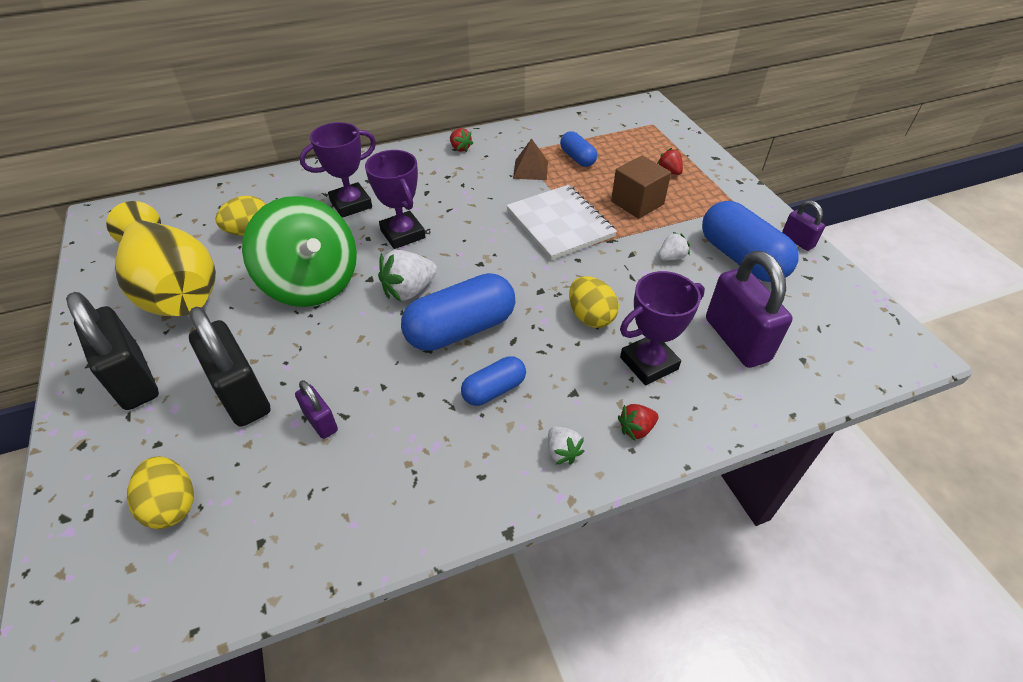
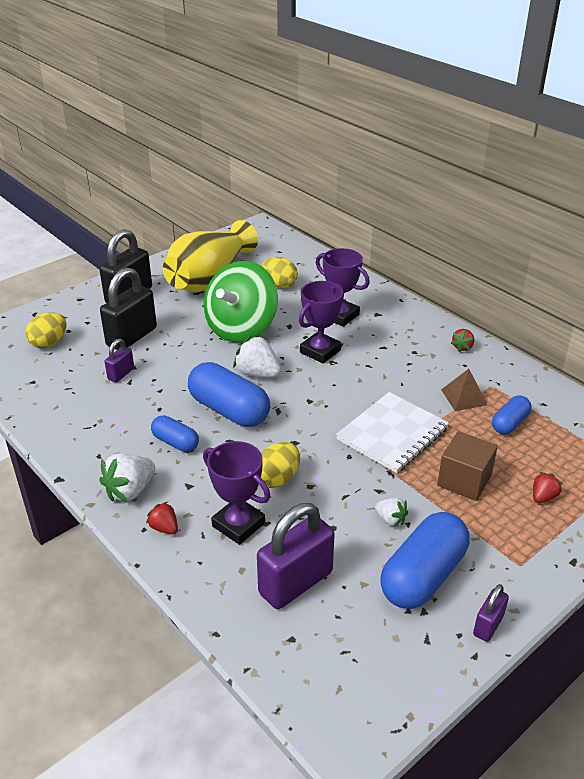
camera: 70 degrees right, 10 degrees down
(562, 452) = (130, 490): white strawberry -> white strawberry, size x1.75

